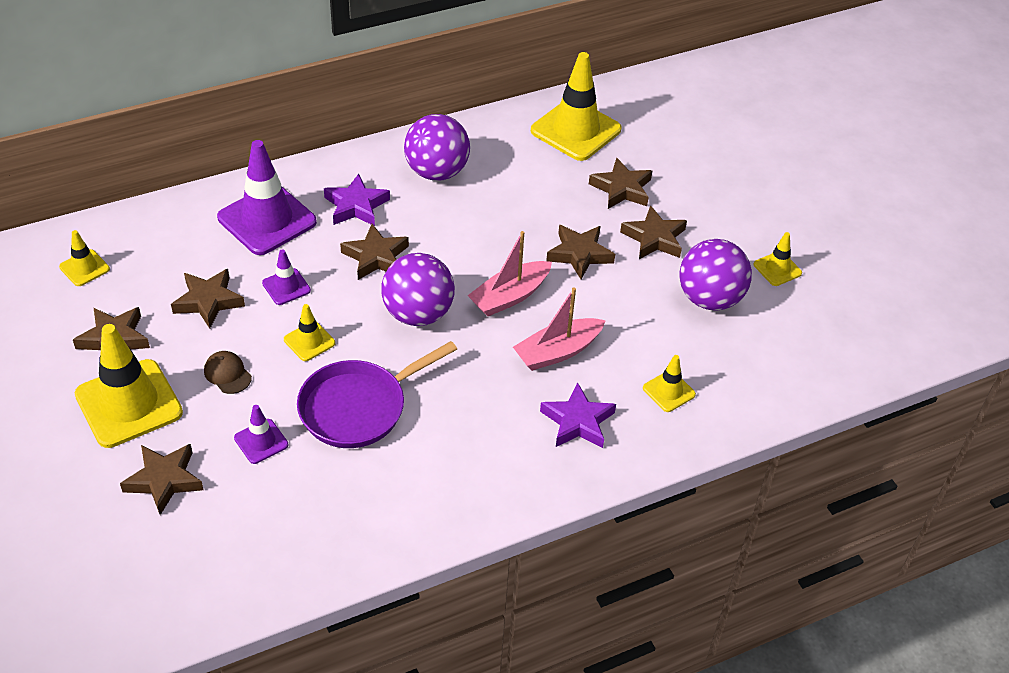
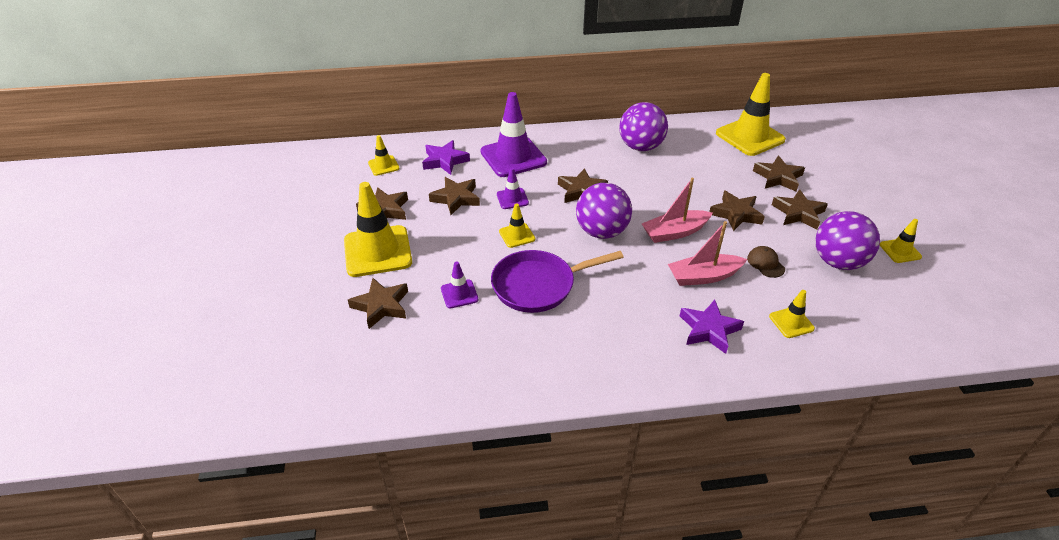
camera: 20 degrees right, 5 degrees down
(227, 374) = (452, 245): brown cap -> brown cap (765, 263)
(356, 206) = (577, 158): purple star -> purple star (445, 161)

